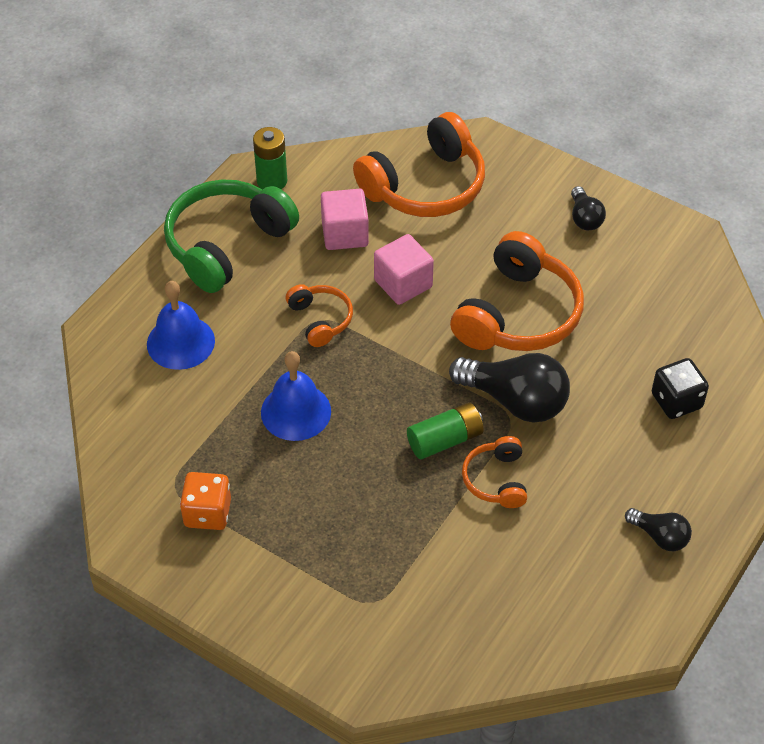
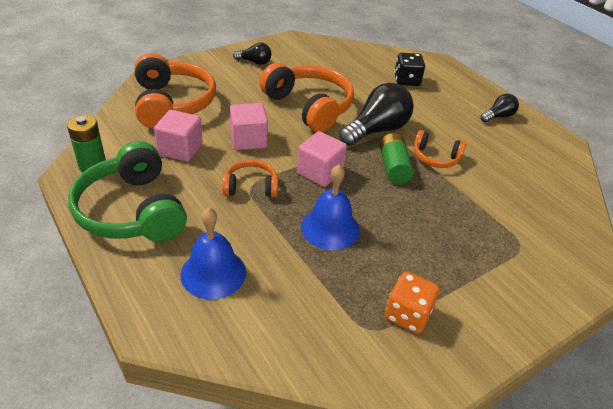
camera: 70 degrees left, 10 degrees down
(386, 371) = (320, 172): none -> pink cube

